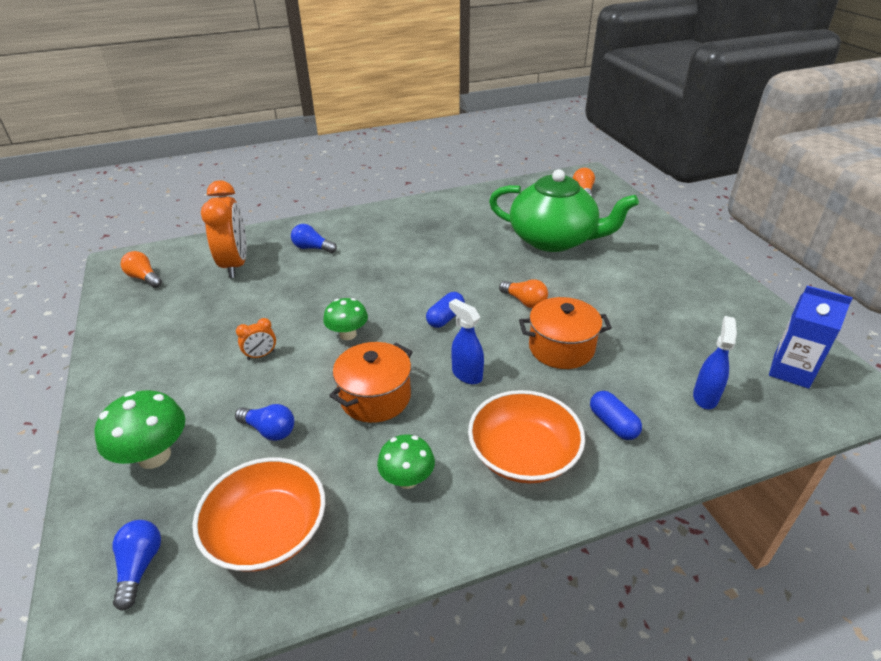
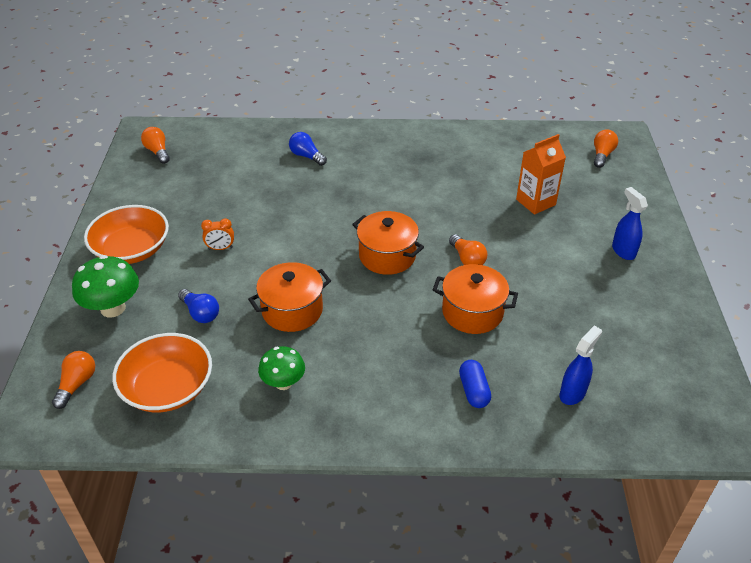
camera: 20 degrees right, 5 degrees up
(140, 566) = (77, 384): blue light bulb -> orange light bulb
(235, 265) = (235, 157): orange clock -> none
(348, 334) = (297, 249): green mushroom -> none
(445, 318) = (387, 256): blue capsule -> orange pot
(466, 374) = (376, 312): blue spray bottle -> blue spray bottle (623, 251)
(523, 454) = (383, 392): orange bowl -> orange bowl (132, 249)
(553, 239) = (535, 202): green teapot -> orange carton
(791, 371) = (674, 395): blue carton -> none

